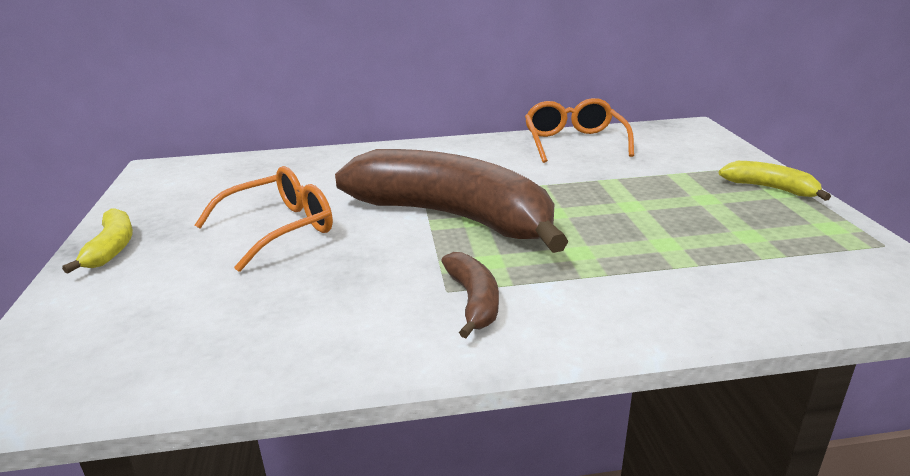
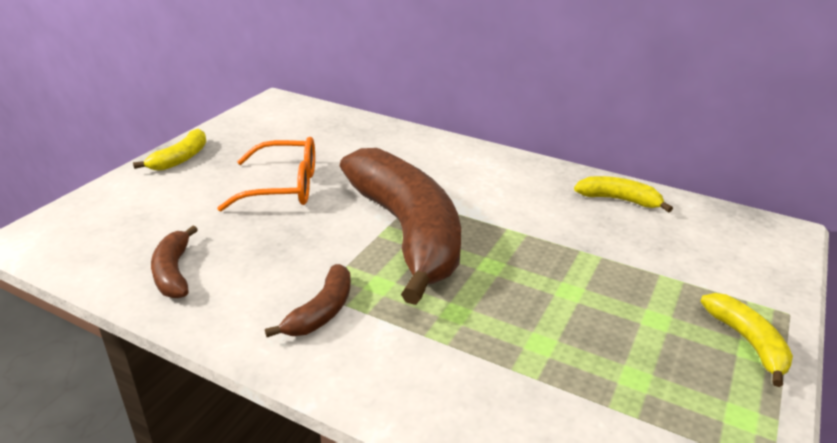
camera: 35 degrees right, 5 degrees up
(268, 341) = (174, 272): none -> brown banana
(574, 142) = (619, 200): orange glasses -> yellow banana

